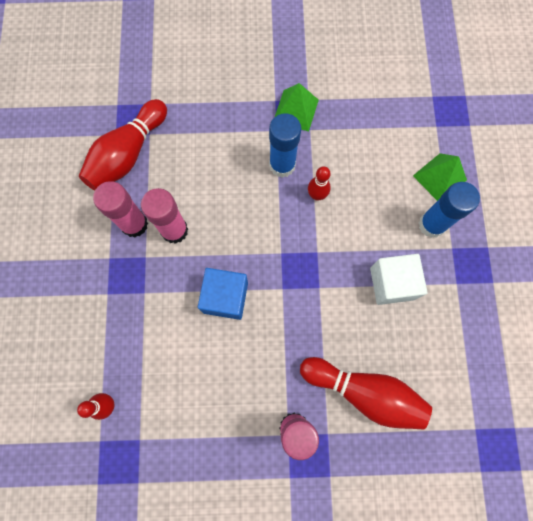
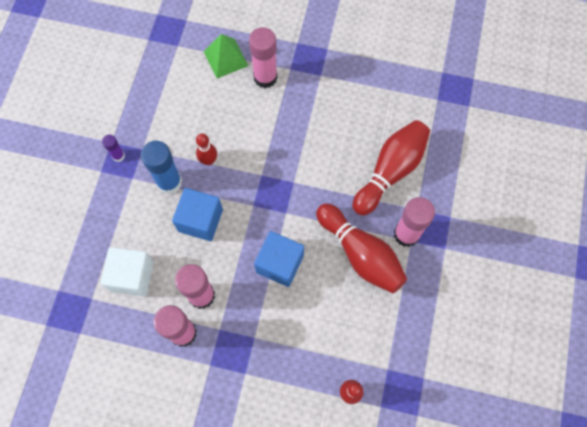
camera: 75 degrees left, 5 degrees down
(128, 154) = (106, 324): red bowling pin -> red bowling pin (360, 254)
(250, 206) = (200, 220): none -> blue cube
(295, 110) = (118, 156): green pyramid -> purple glue stick
(392, 283) = (306, 123): white cube -> white cube (132, 276)
(431, 225) = (265, 77): blue glue stick -> pink glue stick

